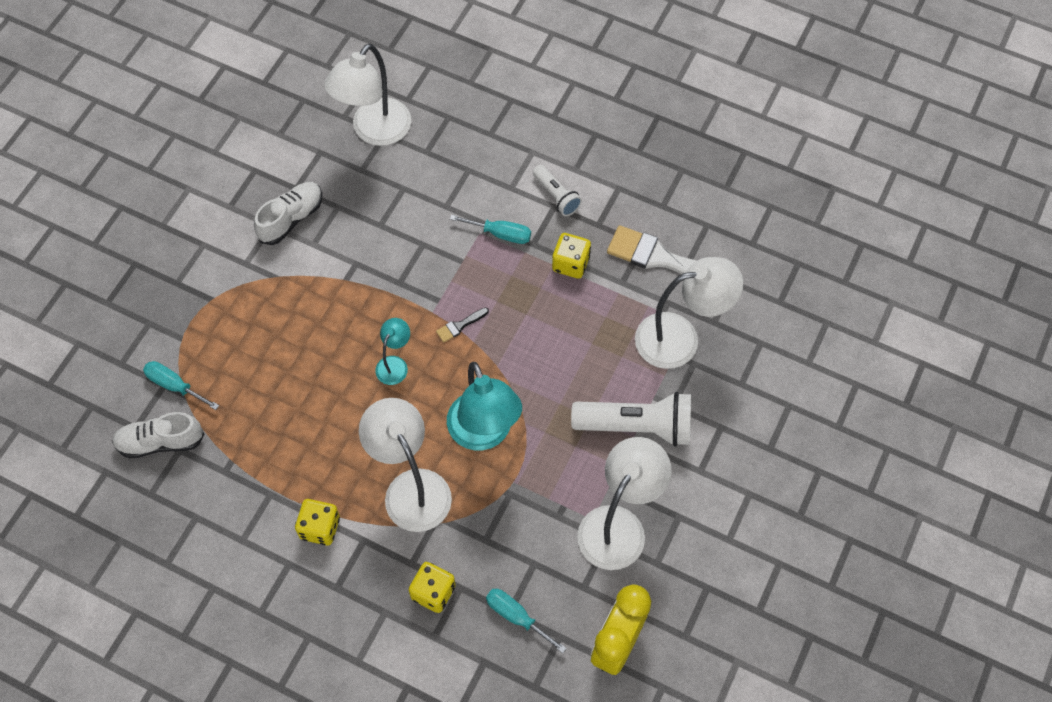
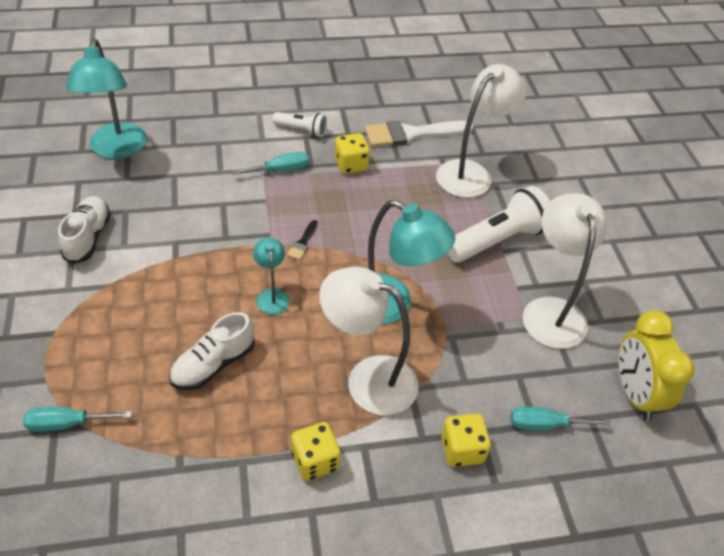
camera: 40 degrees left, 15 degrees down
(160, 442) = (88, 483): white shoe -> white shoe (213, 364)
(374, 131) = (117, 150): white lamp -> turquoise lamp

